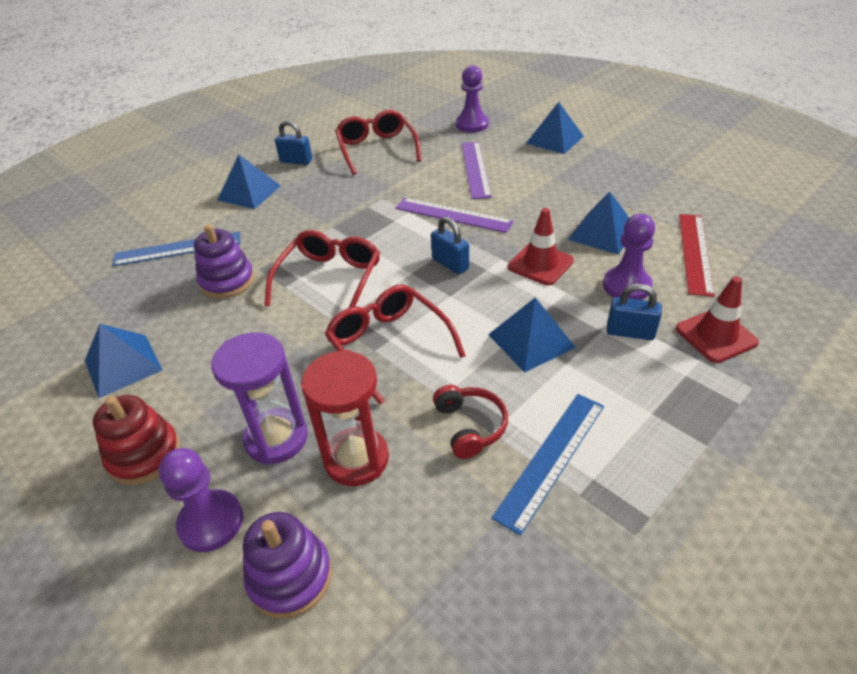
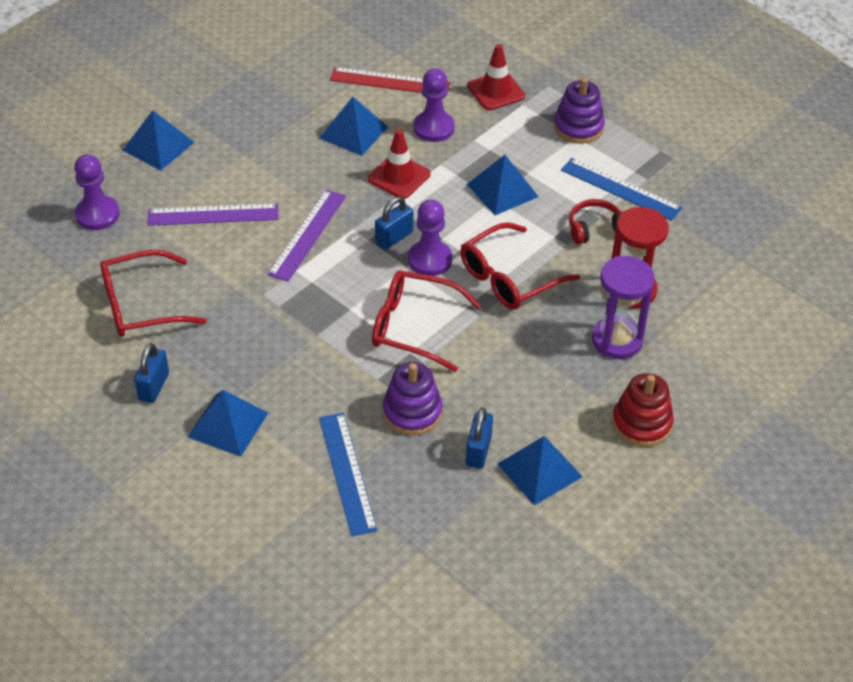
camera: 95 degrees left, 5 degrees up
(211, 522) = (695, 367): purple pawn -> purple pawn (430, 260)
(290, 577) = (728, 317): purple stacking toy -> purple stacking toy (578, 127)
(630, 332) = (492, 134): blue padlock -> blue padlock (478, 451)

